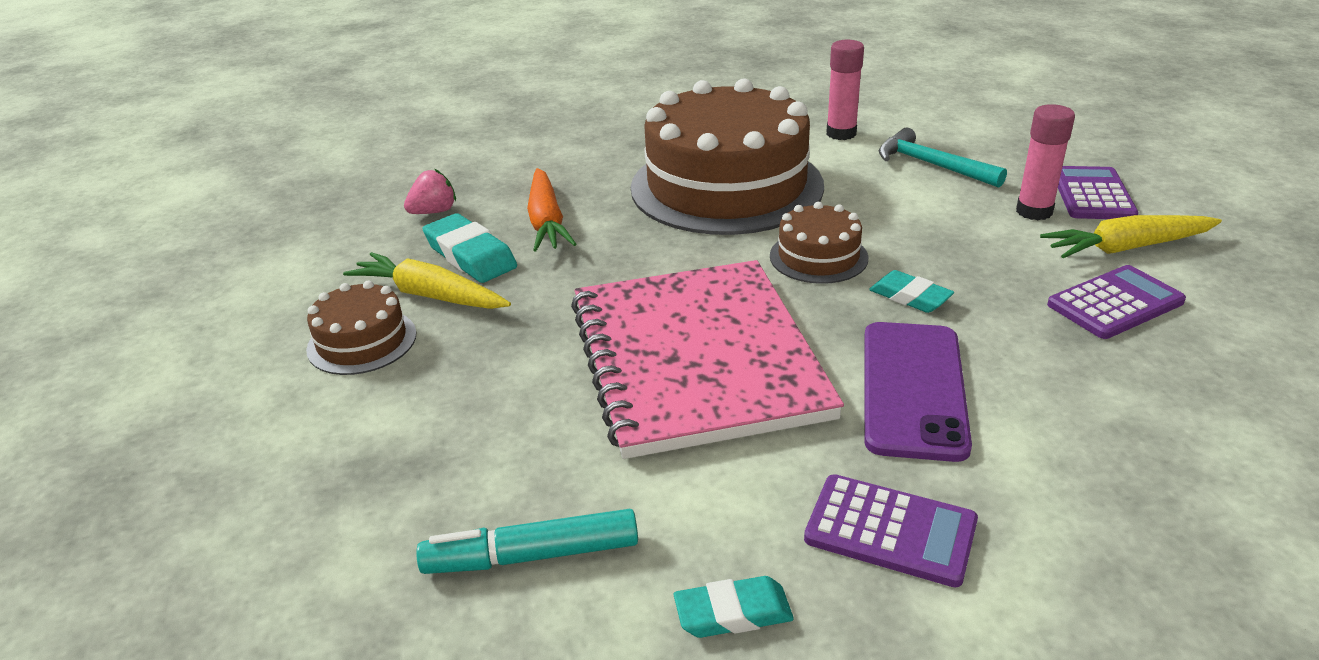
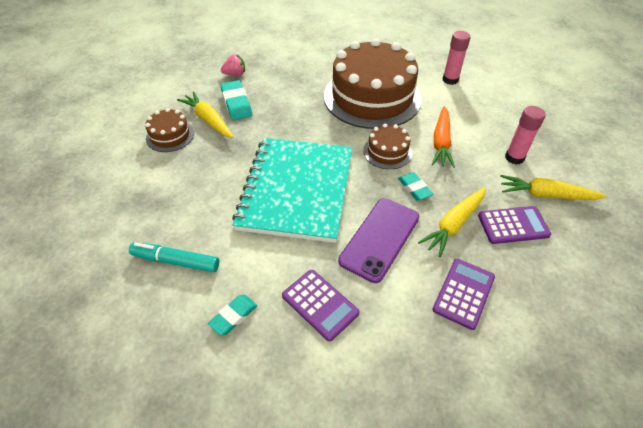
camera: 20 degrees right, 15 degrees up
(546, 221) = (279, 94): orange carrot -> orange carrot (441, 142)
(696, 359) = (296, 190): pink notebook -> turquoise notebook
(733, 613) = (233, 316): turquoise eraser -> turquoise eraser turned 60 degrees counterclockwise
(932, 165) = (482, 113): turquoise hammer -> none
(1021, 330) = (454, 224): none -> yellow carrot
(1092, 194) = (554, 156): purple calculator -> purple calculator (463, 293)

